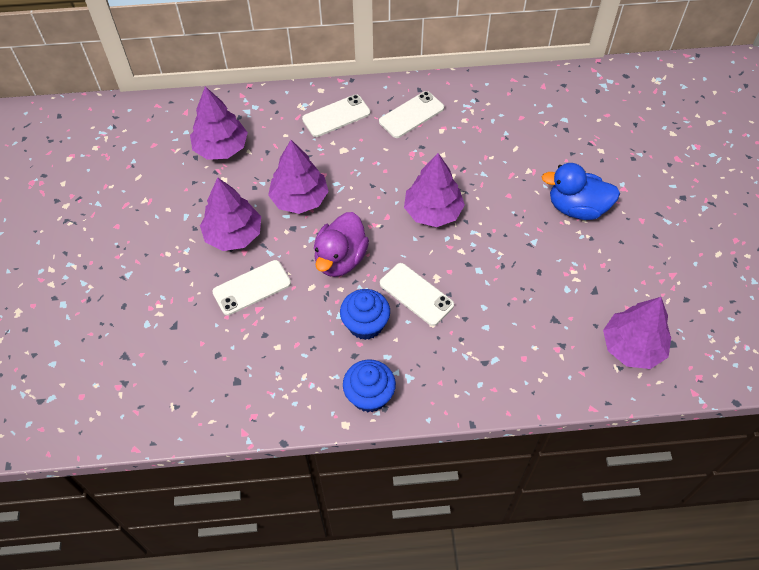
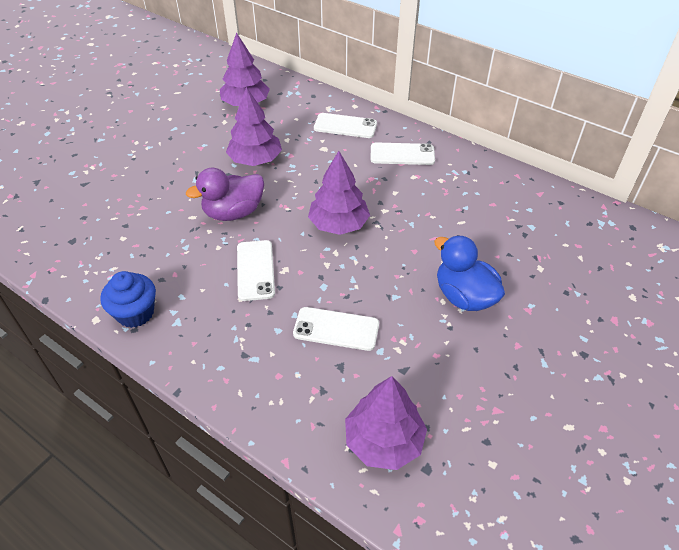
camera: 40 degrees right, 10 degrees down
(233, 234) = (187, 155): purple tree -> none
(252, 287) = (156, 192): white phone -> white phone (336, 329)
(365, 324) = (195, 265): blue cupcake -> none

